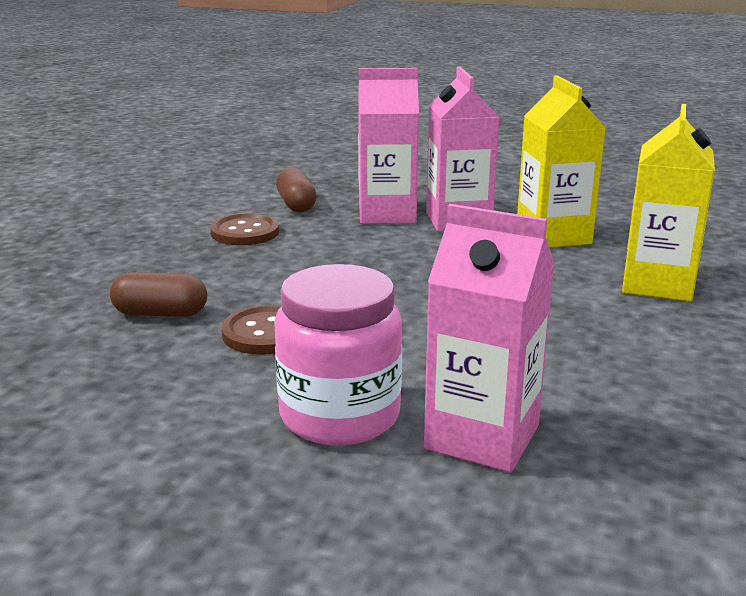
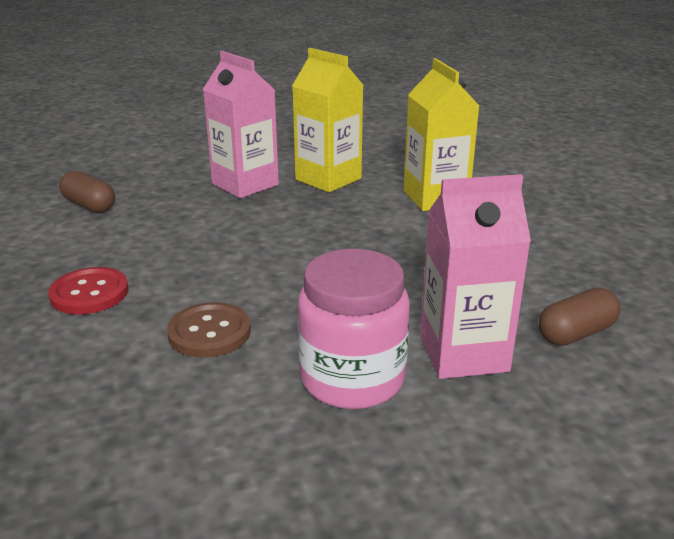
camera: 35 degrees left, 5 degrees up
(160, 314) = (90, 349): brown capsule -> brown capsule (576, 333)
(211, 272) = (89, 293): none -> red button
(245, 232) = (73, 245): brown button -> none
(387, 214) = (181, 194): pink carton -> none

